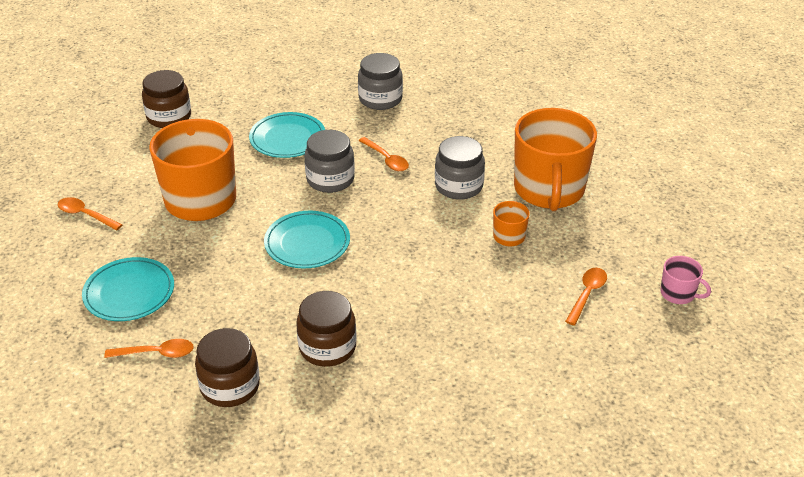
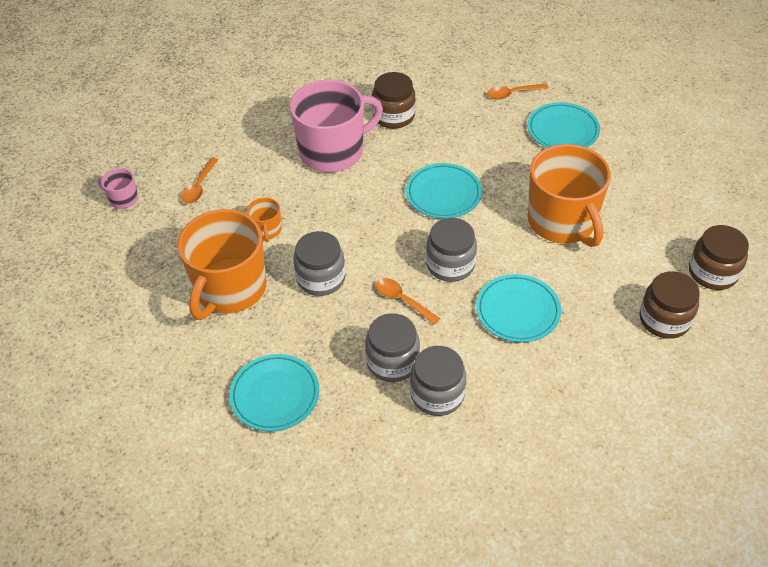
camera: 170 degrees right, 10 degrees up
(86, 215) = (652, 188): orange spoon -> none
(230, 386) = (450, 82): brown jar -> brown jar (712, 272)
(409, 121) = (392, 361): none -> grey jar
(419, 311) = (333, 151): none -> pink mug
(511, 115) = (275, 395): none -> turquoise plate
(549, 190) = (230, 289): orange mug -> orange mug turned 150 degrees counterclockwise

